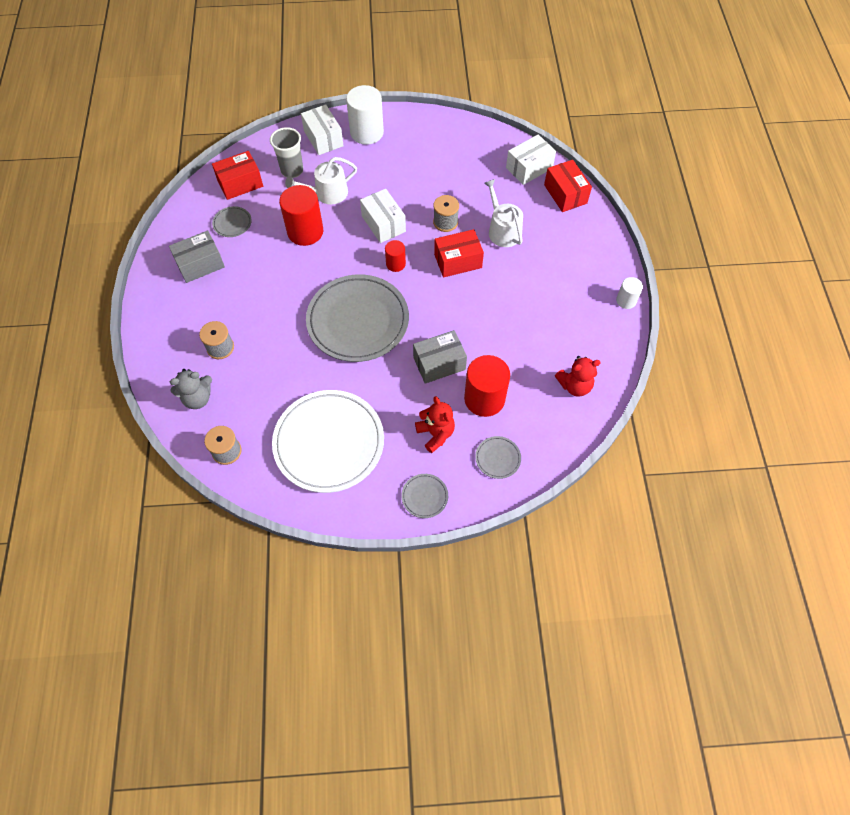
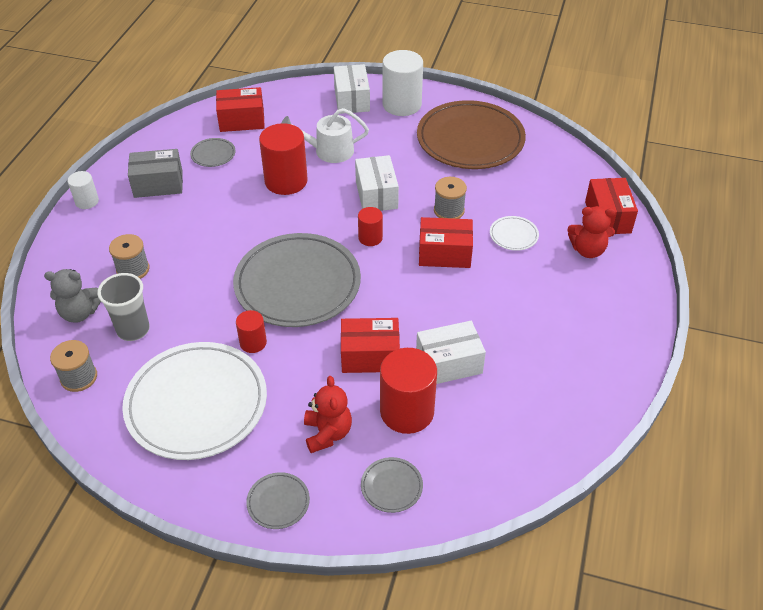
camera: 20 degrees right, 15 degrees down
(292, 170) = (302, 121): grey cup -> grey cup (133, 330)
(347, 380) = (253, 343): none -> red cylinder
(435, 152) = (470, 139): none -> brown plate
(439, 363) = (370, 356): grey box -> red box
(502, 230) = (513, 235): white watering can -> white plate
(529, 168) = (574, 180): white box -> white box (449, 363)
(575, 385) = (530, 431): red teddy bear -> red teddy bear (587, 250)
(626, 300) = (639, 352): white cylinder -> white cylinder (87, 201)

